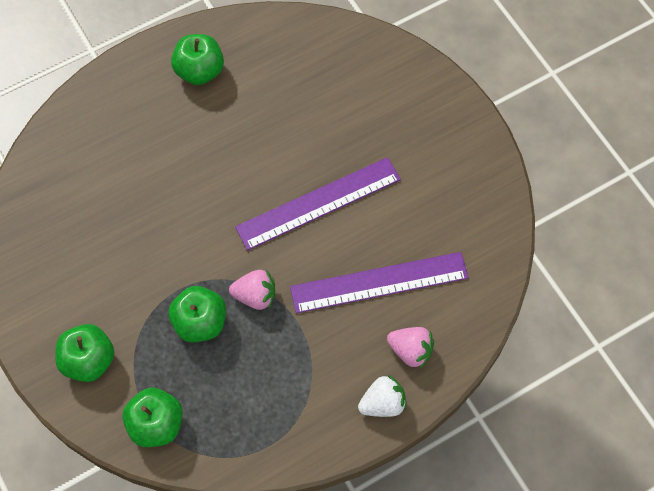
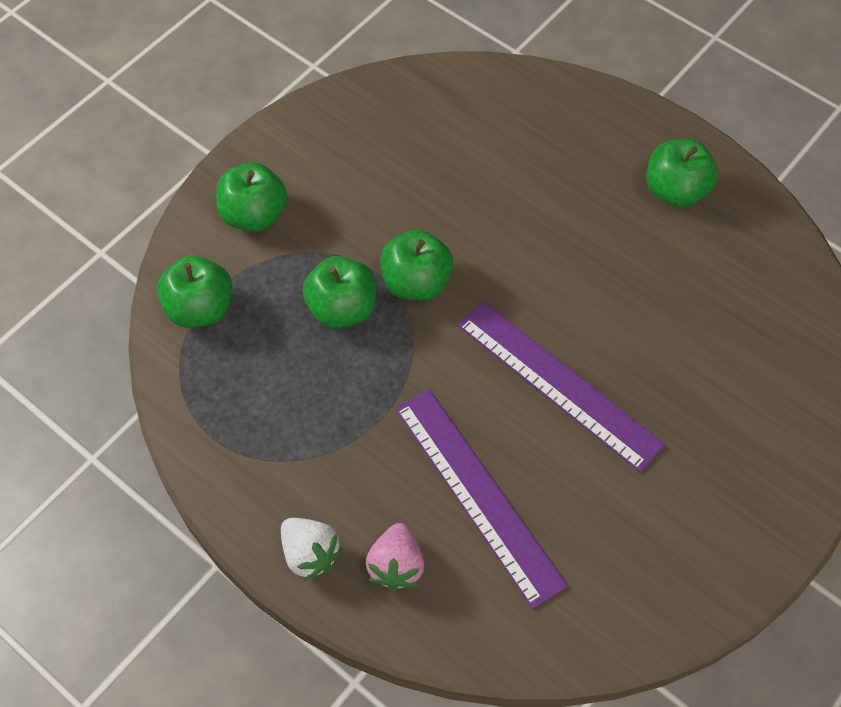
camera: 70 degrees right, 5 degrees down
(200, 265) = (416, 282): none -> green apple
(255, 296) = (400, 355): pink strawberry -> none

